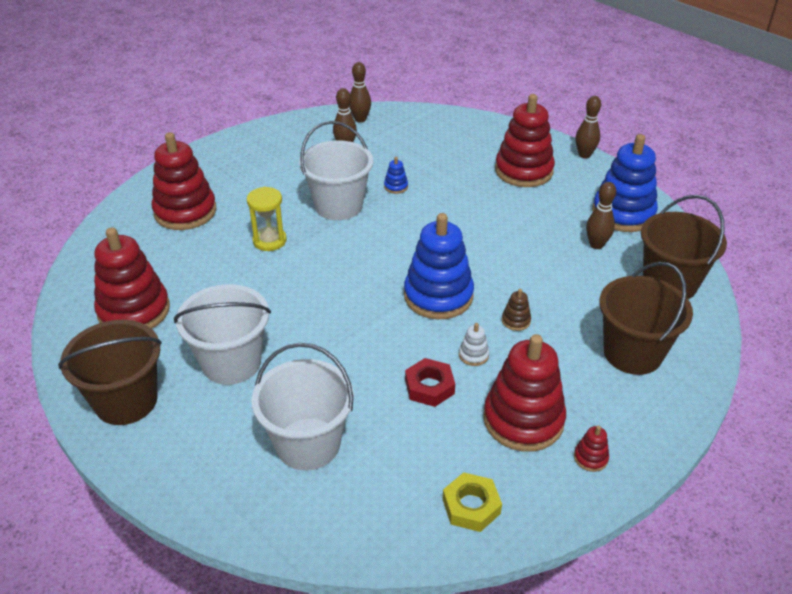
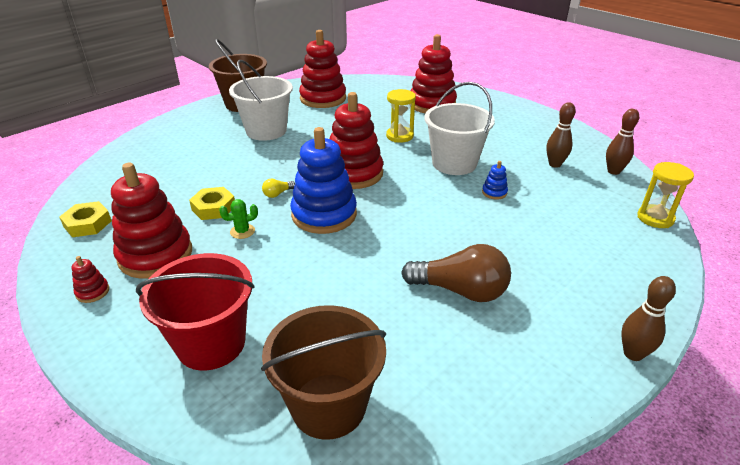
camera: 90 degrees right, 5 degrees down
(308, 444) = (181, 160): white bucket -> none
(398, 335) = (277, 194): none -> yellow light bulb
(429, 387) = (214, 208): red nut -> yellow nut
(433, 115) = (655, 218): none -> yellow hourglass
(473, 355) = (242, 231): white stacking toy -> green cactus
(516, 321) = (281, 259): brown stacking toy -> none
(523, 171) = (561, 285): red stacking toy -> red stacking toy (354, 173)
(539, 217) = (460, 290): none -> brown light bulb
(596, 245) = (410, 338): brown bowling pin -> none
(623, 213) = (487, 378): blue stacking toy -> none
(632, 353) = (211, 343): brown bucket -> red bucket

